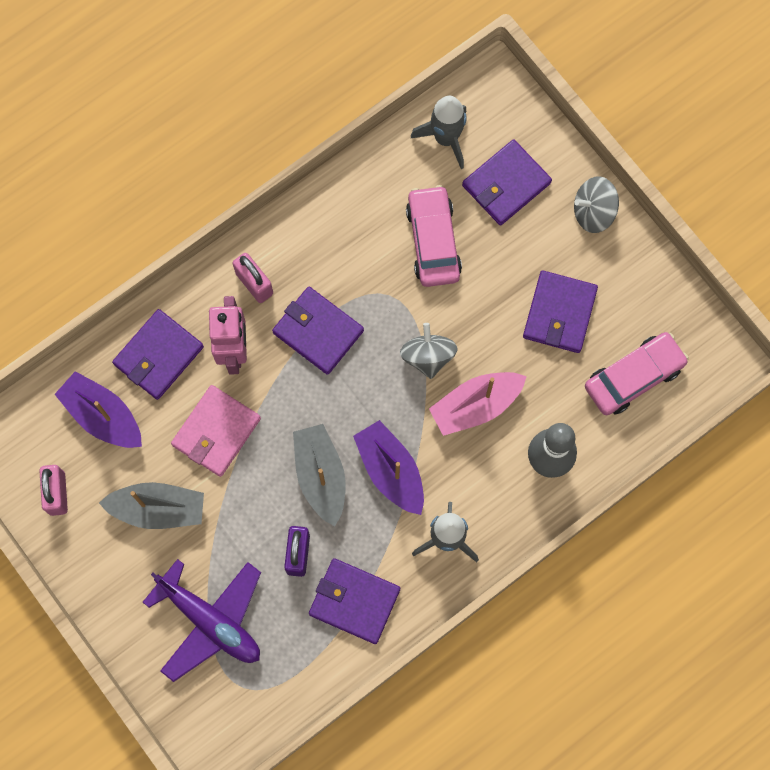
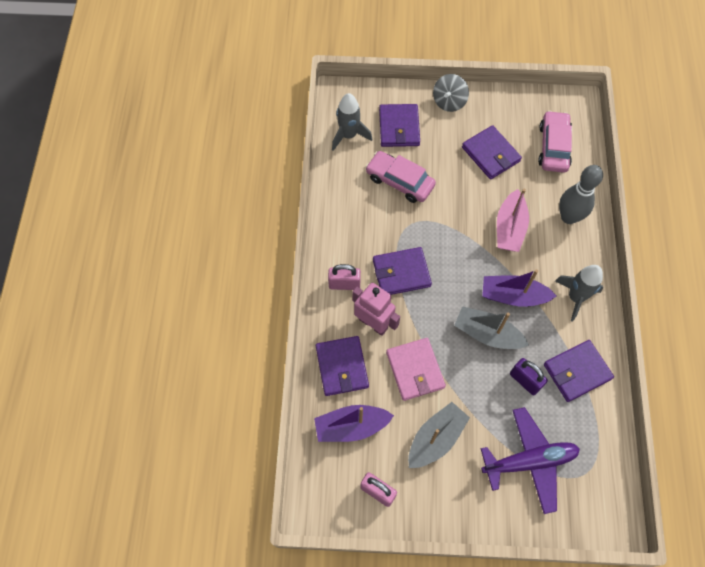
camera: 50 degrees left, 10 degrees down
(428, 356) = (462, 230): grey spinning top -> none

